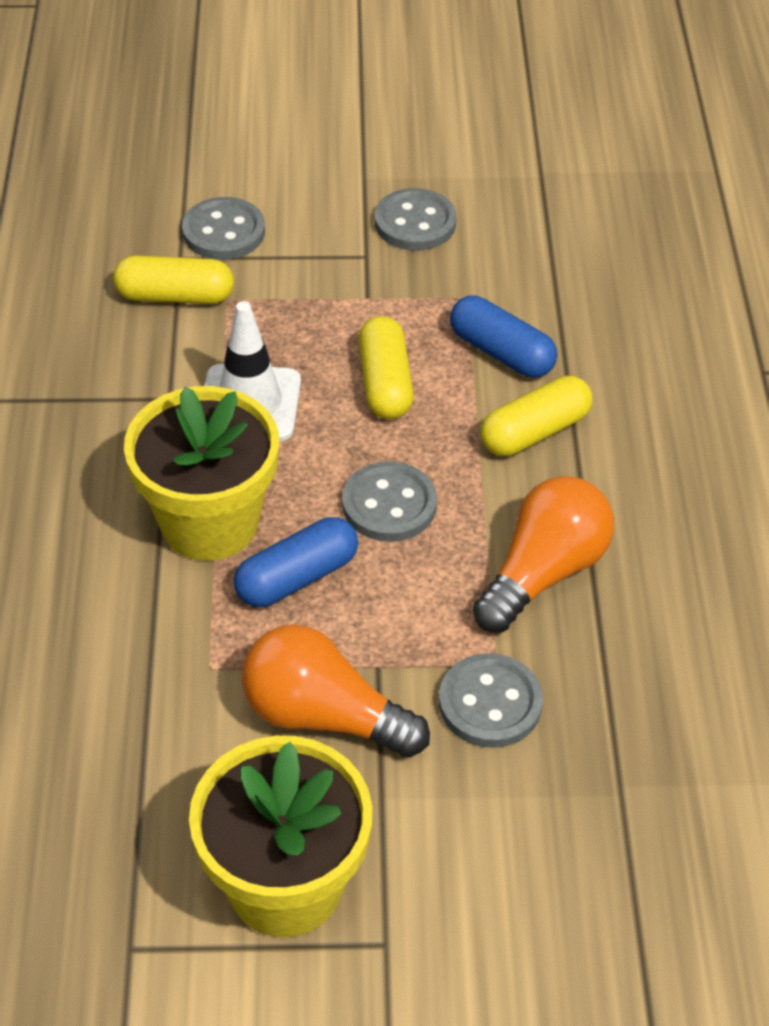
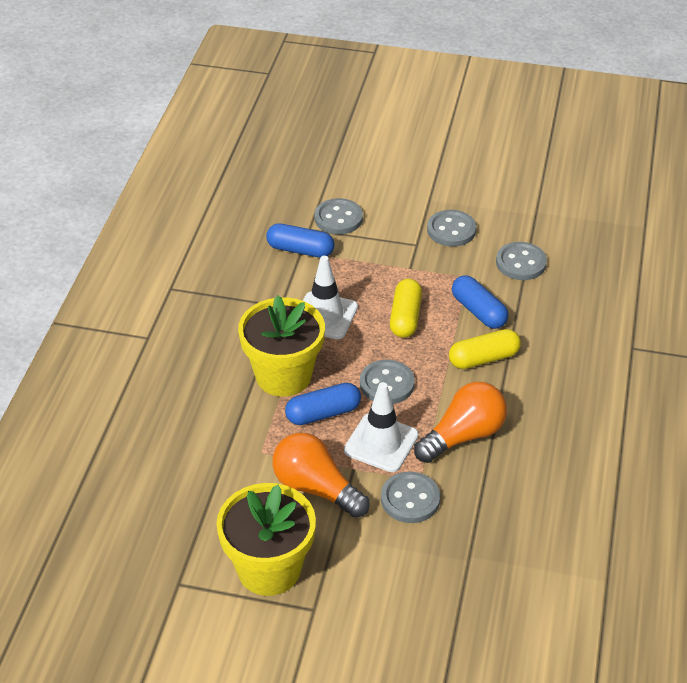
camera: 15 degrees right, 5 degrees down
(175, 296) = (300, 250): yellow capsule -> blue capsule
(411, 611) = (381, 443): none -> white traffic cone
(543, 260) = (521, 263): none -> grey button

